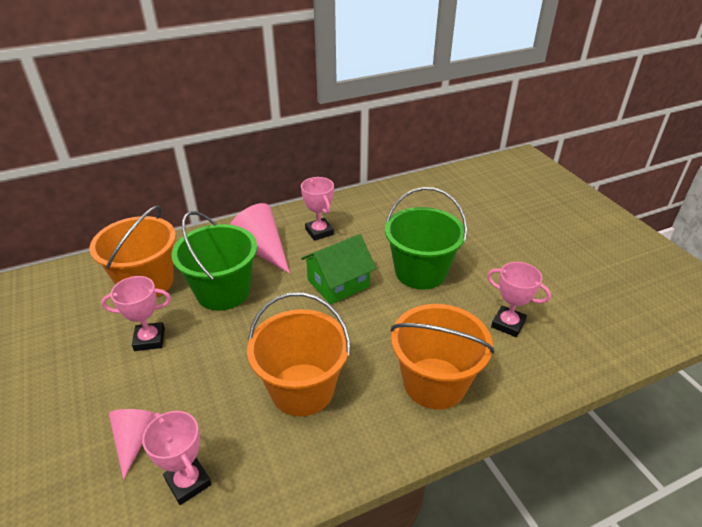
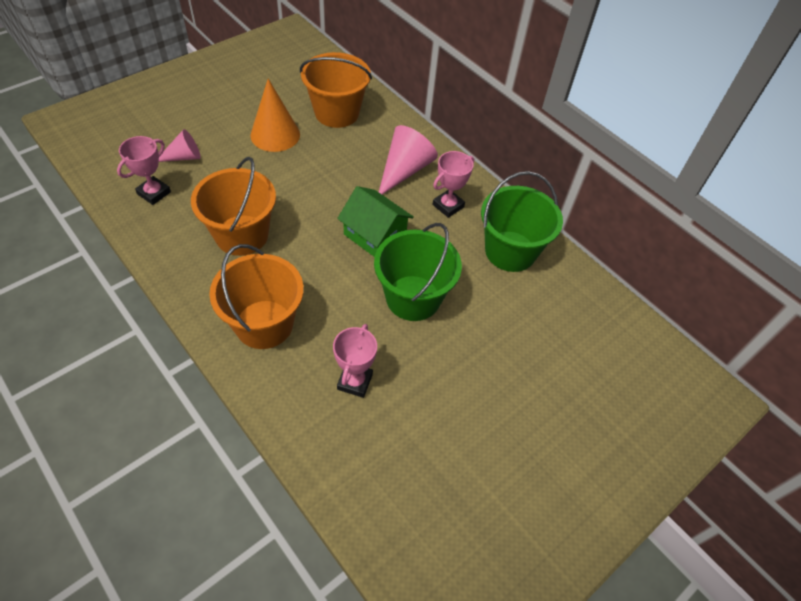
camera: 70 degrees right, 15 degrees up
(149, 339) = (275, 134): pink trophy -> orange cone
(223, 292) = (339, 160): green bucket -> green bucket (510, 251)

